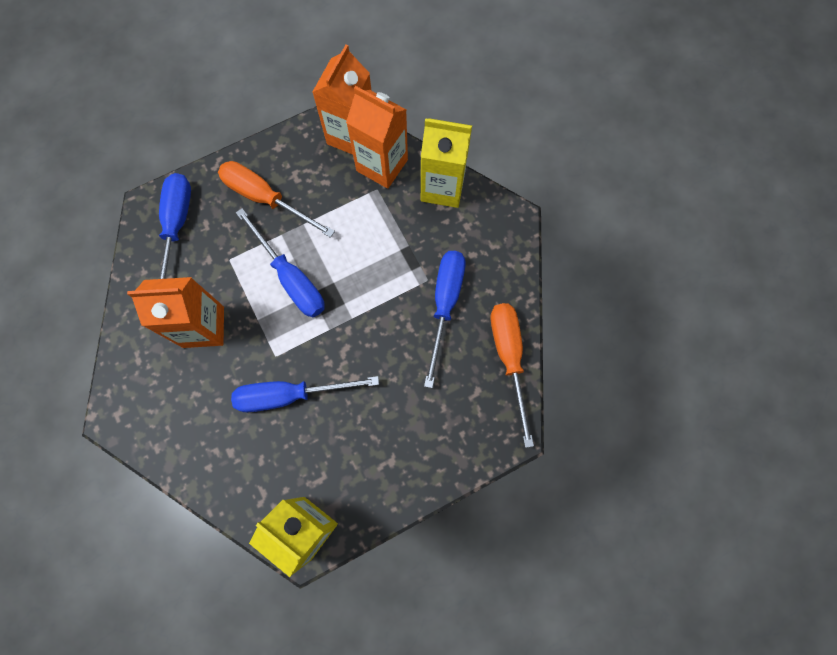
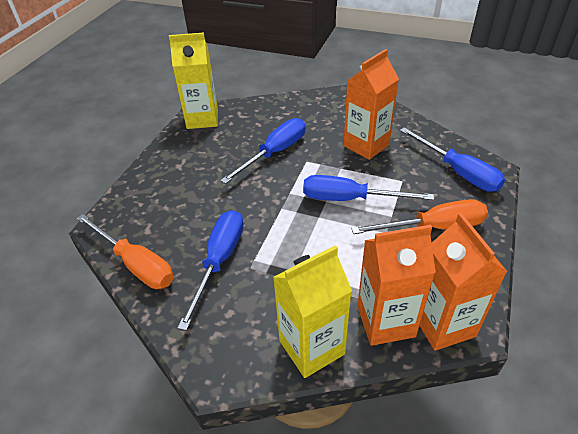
camera: 140 degrees right, 30 degrees down
(445, 305) = (219, 261): blue screwdriver -> blue screwdriver turned 135 degrees counterclockwise

